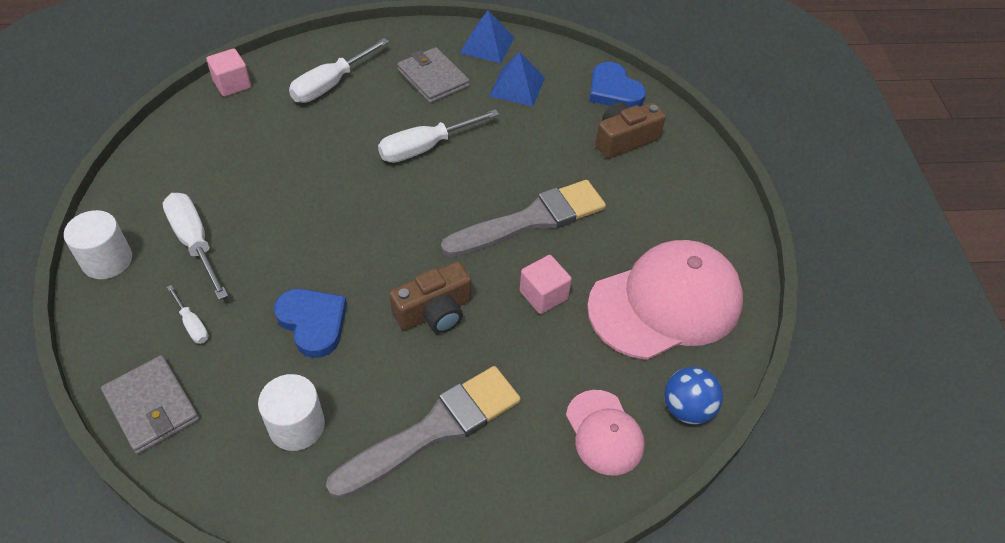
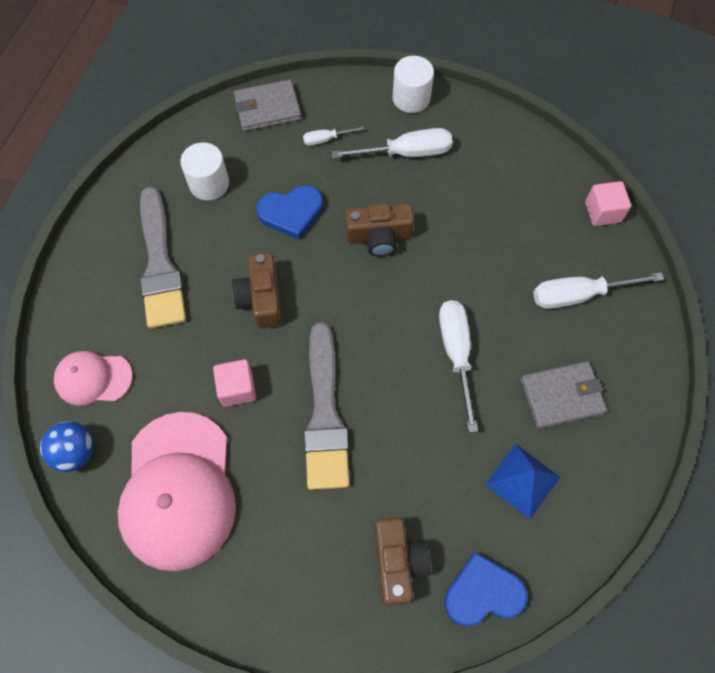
camera: 115 degrees right, 15 degrees up
(318, 235) = (379, 237): none -> brown camera
(331, 85) = (578, 295): white screwdriver -> white screwdriver turned 75 degrees counterclockwise
(487, 45) = (607, 476): blue pyramid -> none

